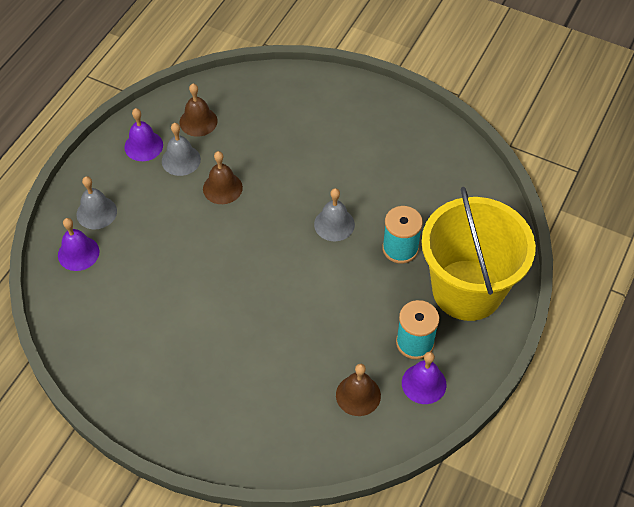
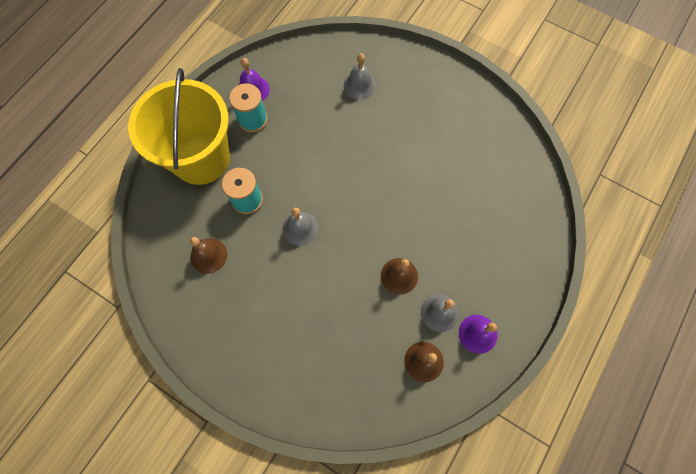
camera: 175 degrees left, 15 degrees up
(78, 253) = (524, 218): purple bell -> none
(96, 212) = (514, 258): grey bell -> grey bell (359, 85)
(358, 395) = (302, 85): brown bell -> brown bell (208, 255)

